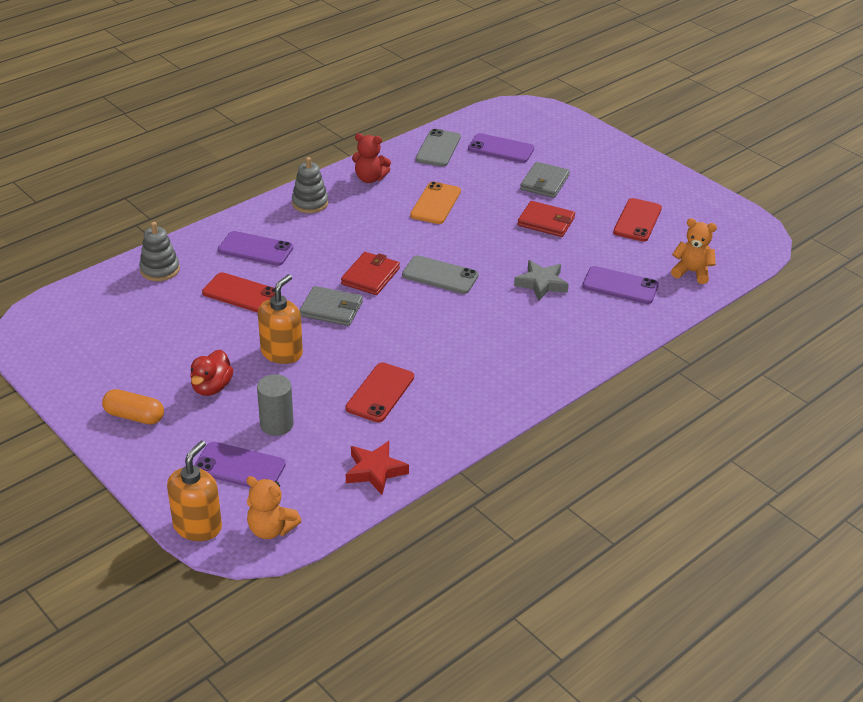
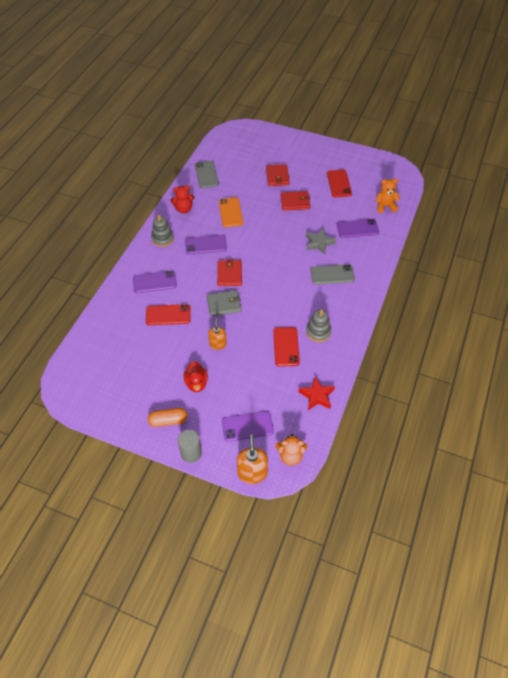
camera: 25 degrees left, 15 degrees up
(160, 270) = (110, 318): grey stacking toy -> grey stacking toy (318, 332)
(276, 424) = (247, 391): grey cylinder -> grey cylinder (191, 453)
(282, 352) = (218, 344): orange soap dispenser -> orange soap dispenser, size x0.65
(440, 275) = (265, 259): grey phone -> grey phone (332, 274)
(501, 149) = (240, 162): purple phone -> purple phone (206, 244)
(544, 182) = (277, 177): grey wallet -> red wallet

